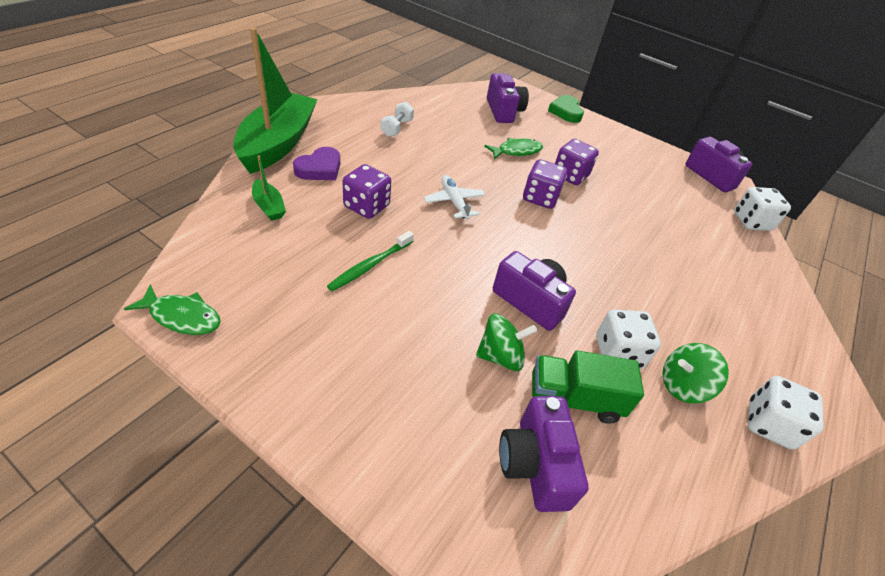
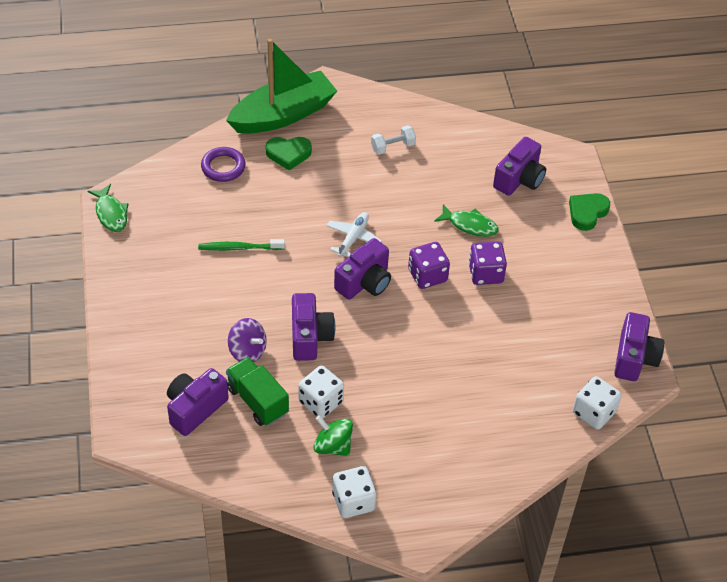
camera: 50 degrees right, 5 degrees up
(269, 206) = (223, 167): green boat -> purple ring
(319, 169) = (288, 154): purple heart -> green heart
(366, 206) = (286, 204): purple dice -> none
(500, 356) = (247, 351): green spinning top -> purple spinning top
(507, 229) = (364, 282): none -> purple camera

